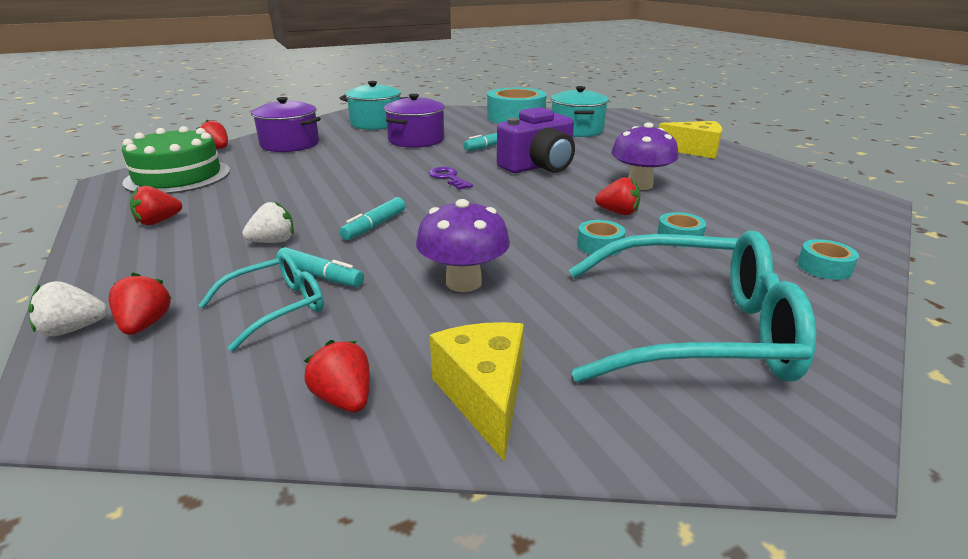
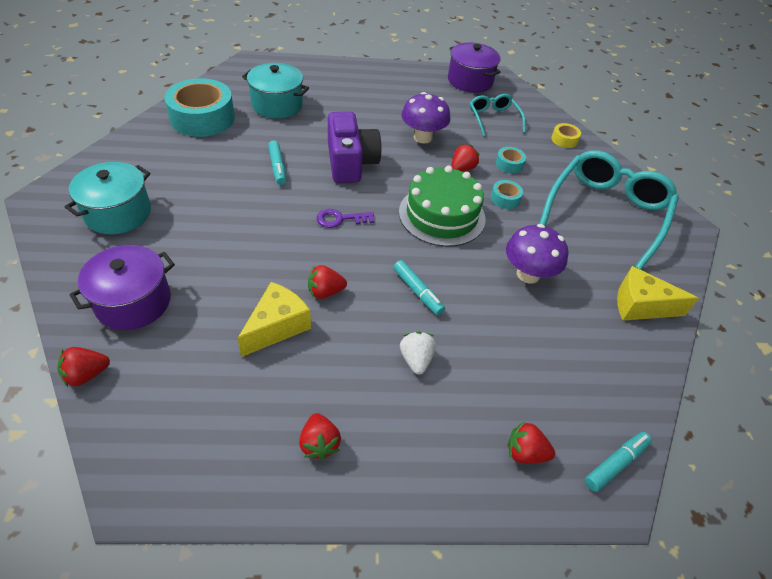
camera: 70 degrees left, 20 degrees up
(73, 329) = (517, 500): white strawberry -> none
(178, 176) = (176, 422): green cake -> green cake (442, 215)
(275, 308) = (527, 374): turquoise glasses -> turquoise glasses (494, 119)
(320, 276) = (490, 342): turquoise marker -> turquoise marker (615, 464)
(344, 399) = (632, 359): red strawberry -> red strawberry (325, 292)
(416, 140) = (213, 203): purple pot -> purple pot (470, 81)
(695, 150) = (375, 81): yellow cheese -> yellow cheese (277, 326)
(824, 267) = (564, 140): turquoise tape -> yellow tape

